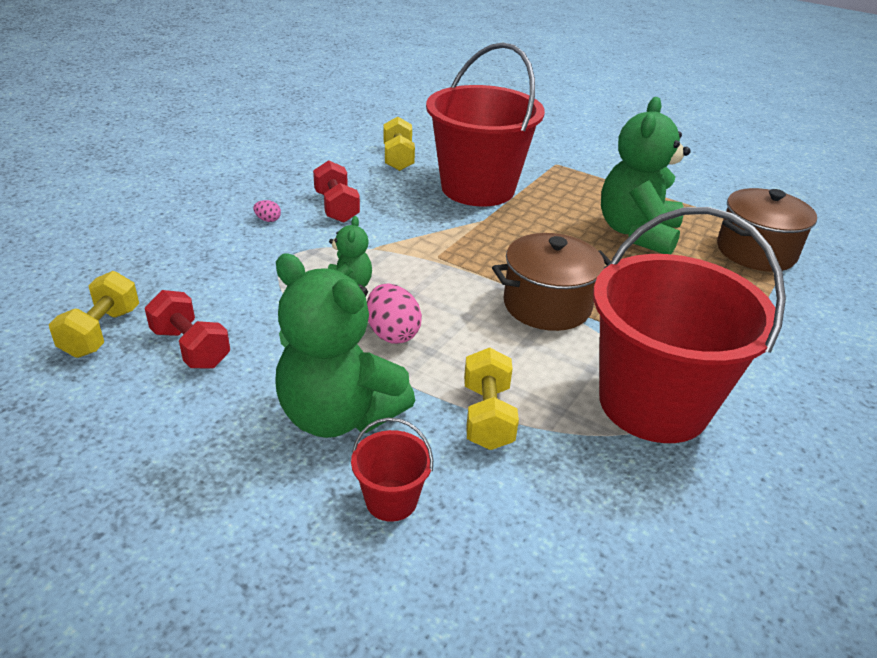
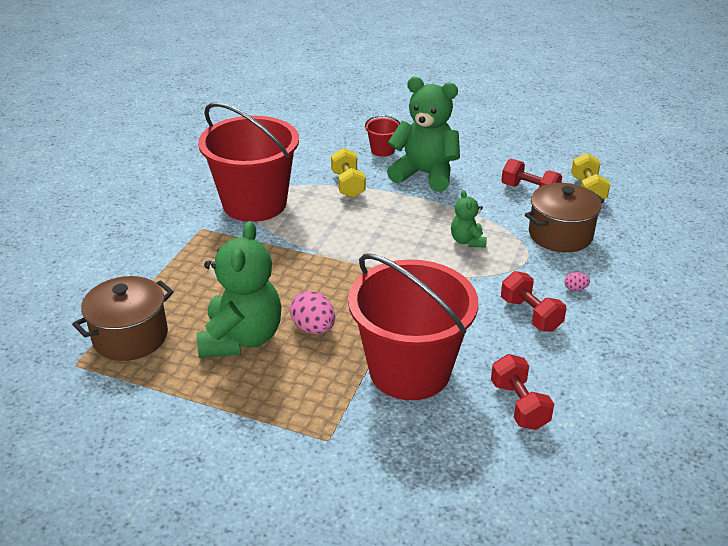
camera: 170 degrees right, 0 degrees up
(392, 333) = (419, 216): pink egg -> pink egg (313, 328)
(398, 158) = (519, 405): yellow dumbbell -> red dumbbell
(547, 305) = (321, 252): brown pot -> brown pot (560, 235)

